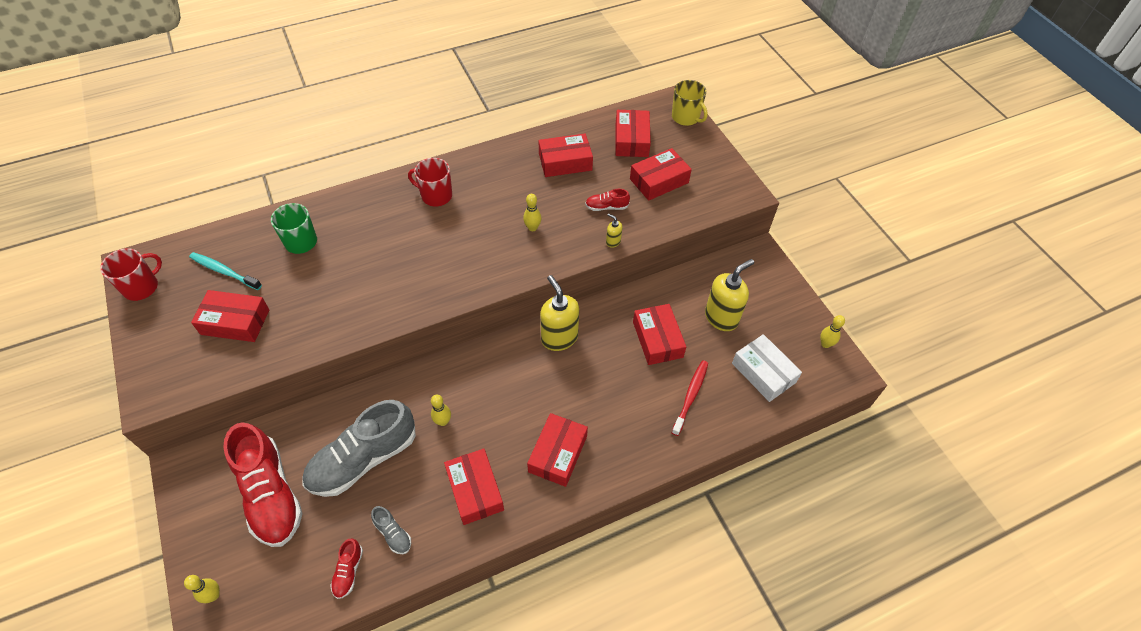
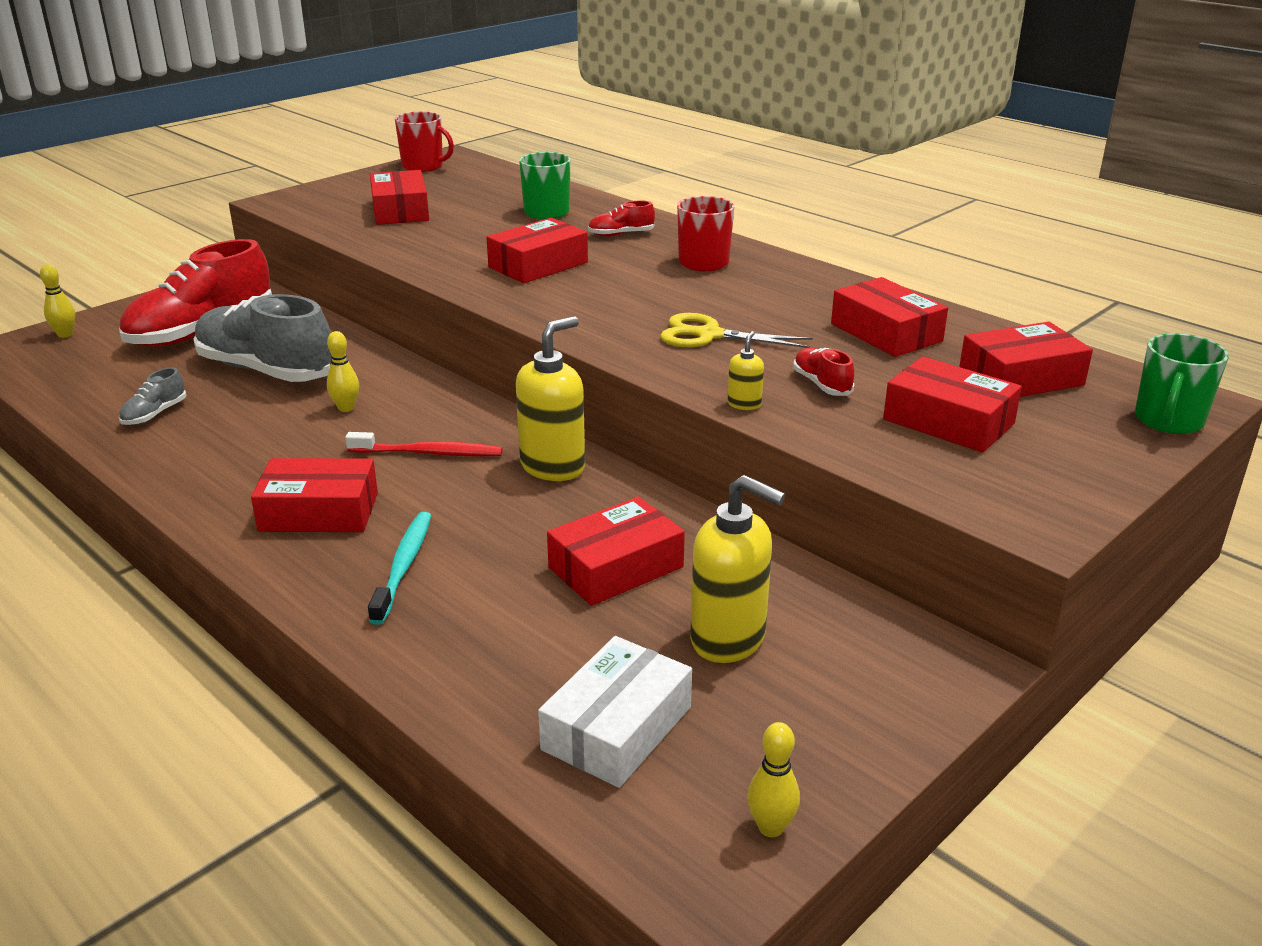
camera: 70 degrees right, 25 degrees down
(224, 271) = (471, 191): turquoise toothbrush -> turquoise toothbrush (404, 566)
(348, 571) = (96, 399): red shoe -> red shoe (621, 234)
(475, 490) = (234, 456): red box -> red box (538, 265)
(532, 228) = (708, 335): yellow bowling pin -> yellow scissors
(686, 117) = (1168, 420): yellow mug -> green mug
(690, 396) = (501, 633): red toothbrush -> red toothbrush (429, 453)

